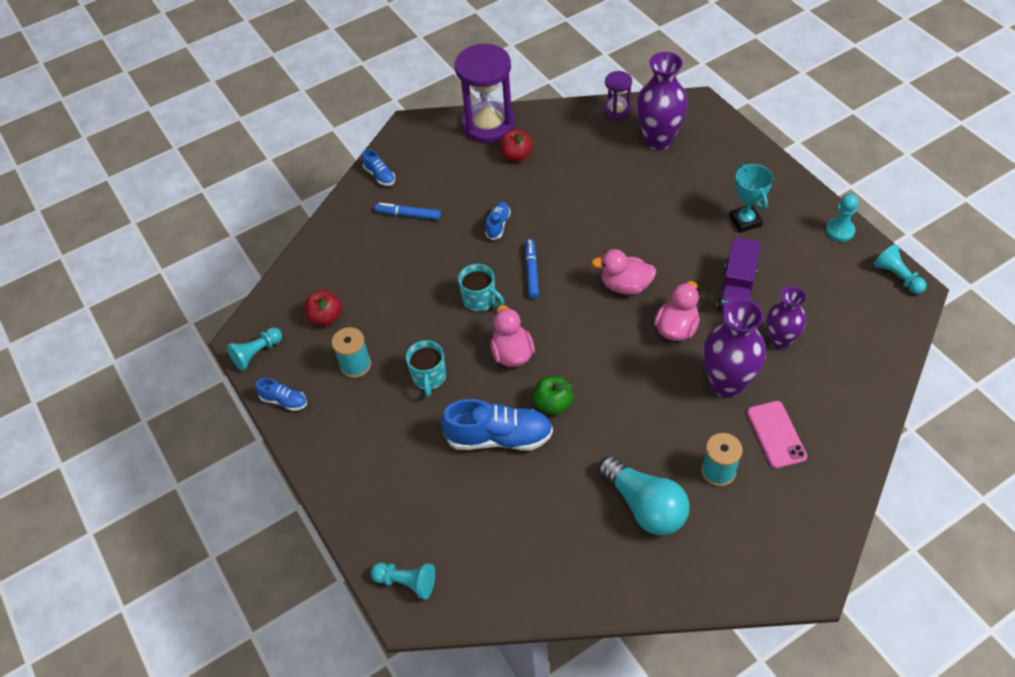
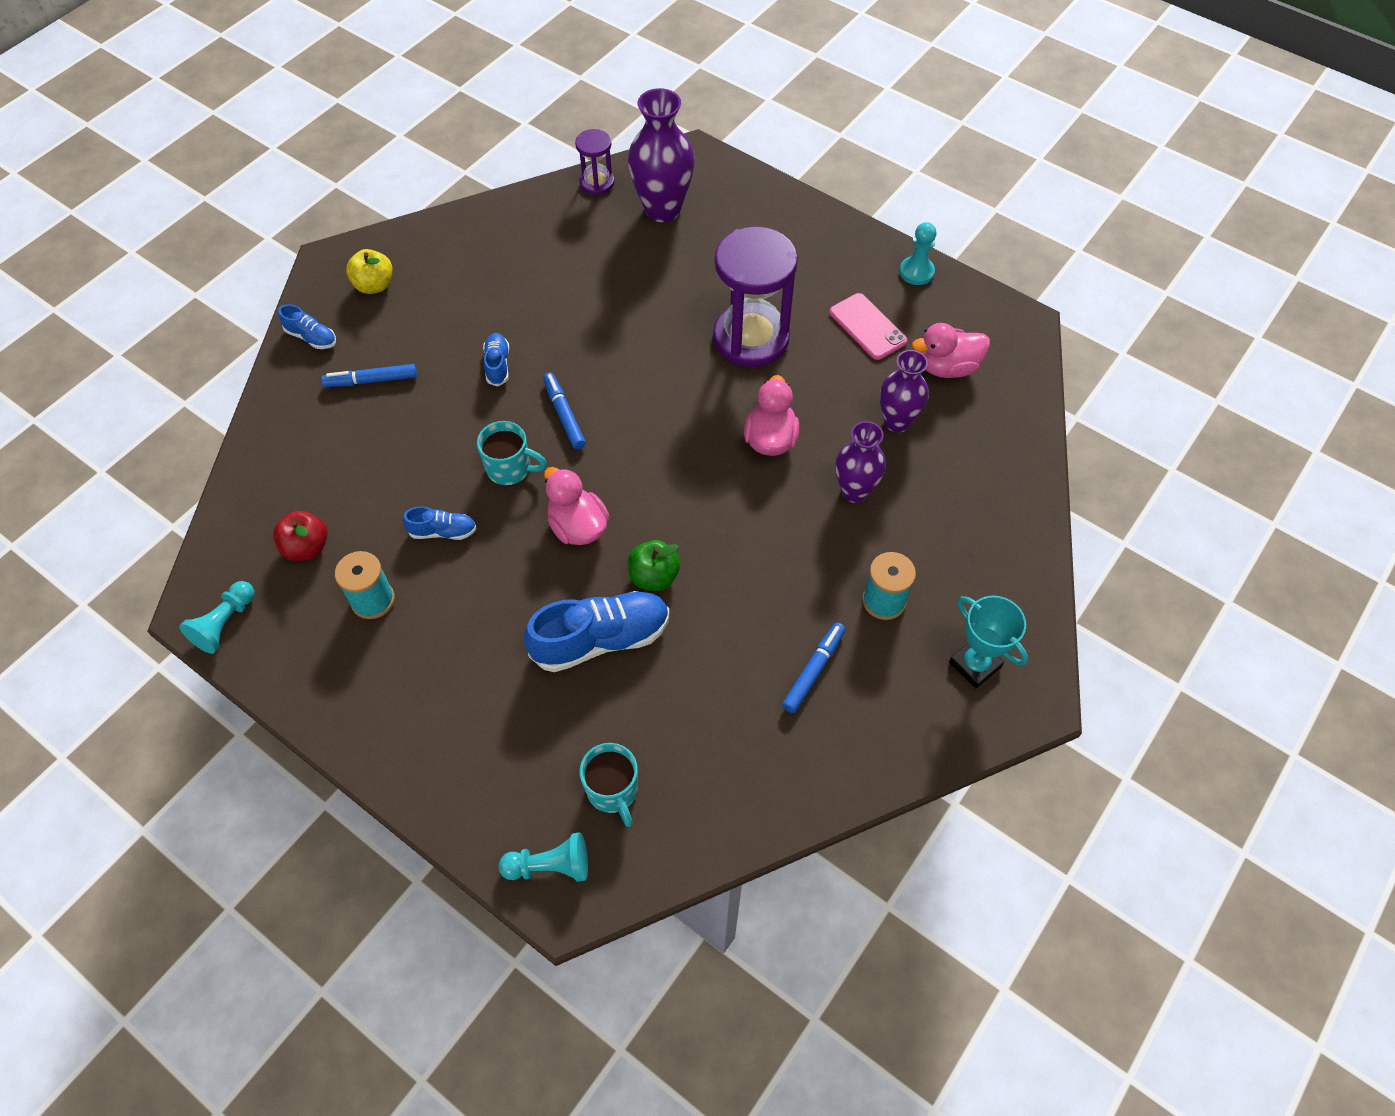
camera: 25 degrees left, 5 degrees up
(284, 401) = (290, 677): blue shoe -> blue shoe (443, 531)
(429, 377) = (480, 588): turquoise mug -> turquoise mug (613, 791)
(434, 149) = (374, 285): none -> yellow apple
(488, 125) = (436, 237): purple hourglass -> purple hourglass (751, 338)
(516, 156) = (488, 269): red apple -> none
(625, 285) = (689, 402): pink duck -> pink duck (947, 367)
(645, 506) = (813, 670): turquoise light bulb -> blue marker
(726, 383) = (854, 491): purple vase -> purple vase, size x0.65
(736, 290) = (824, 373): purple truck -> none
(745, 221) = (803, 286): turquoise trophy -> turquoise trophy (975, 665)
(776, 434) = (933, 536): pink phone -> pink phone (867, 327)
(897, 276) = (999, 311): turquoise pawn -> none

